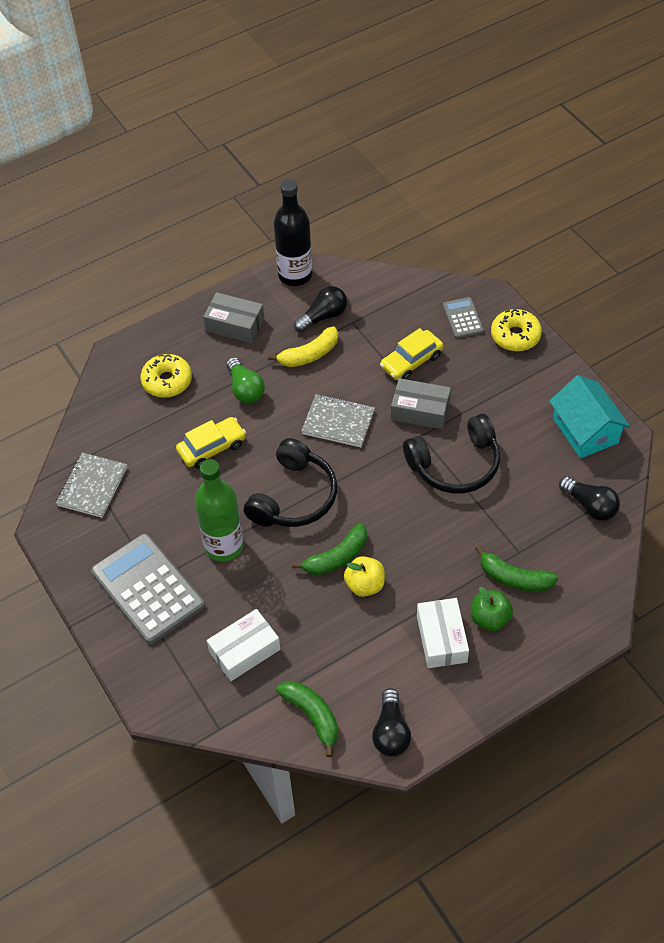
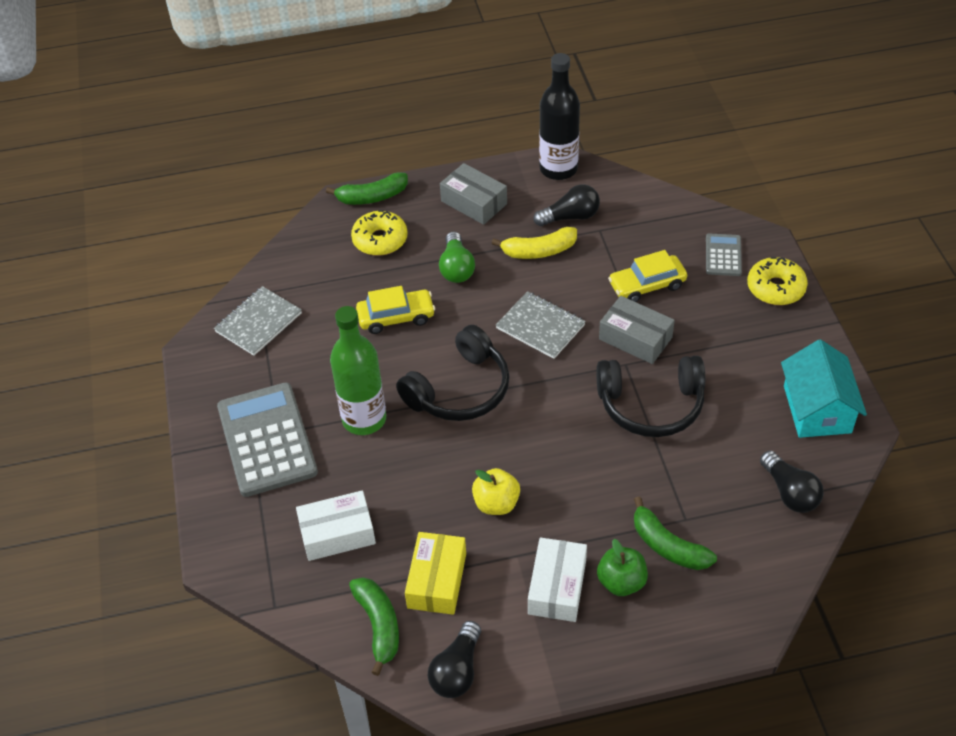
camera: 20 degrees right, 5 degrees down
(336, 557) = (478, 466): green banana -> green banana (372, 197)
(343, 664) = (437, 580): none -> yellow box

